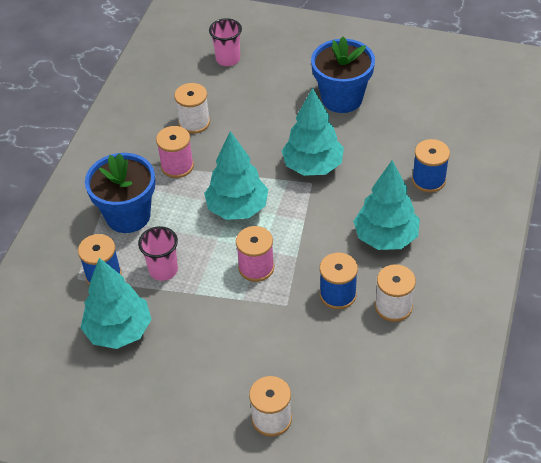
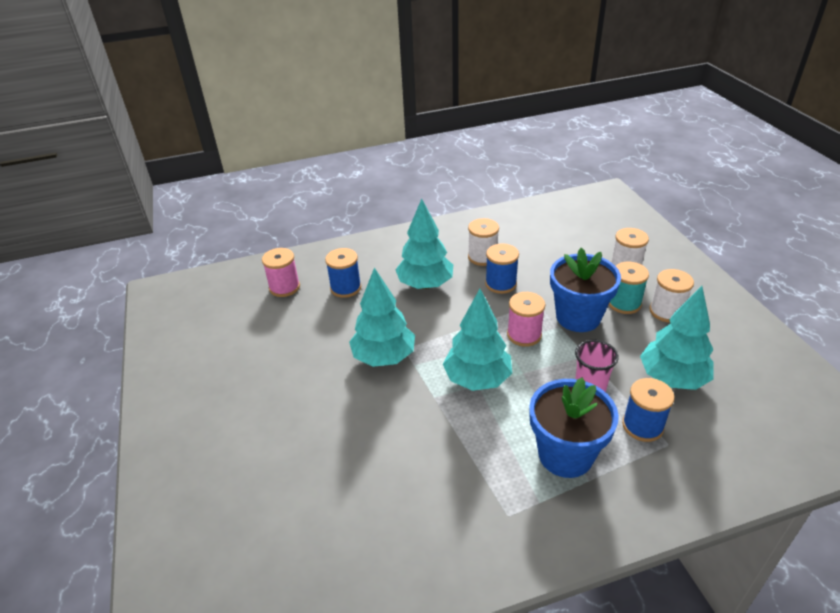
camera: 125 degrees left, 10 degrees down
(177, 166) = (468, 457): pink spool -> pink spool (284, 287)
(194, 122) = (394, 483): white spool -> white spool (666, 311)
(225, 371) = (624, 303): none -> turquoise spool
(228, 59) = (262, 518): pink cup -> none
(342, 98) = (275, 381): blue flower pot -> blue flower pot (578, 317)

